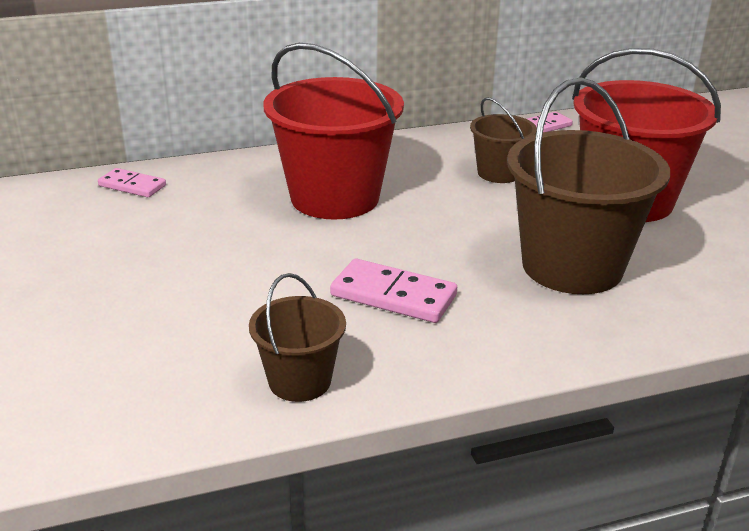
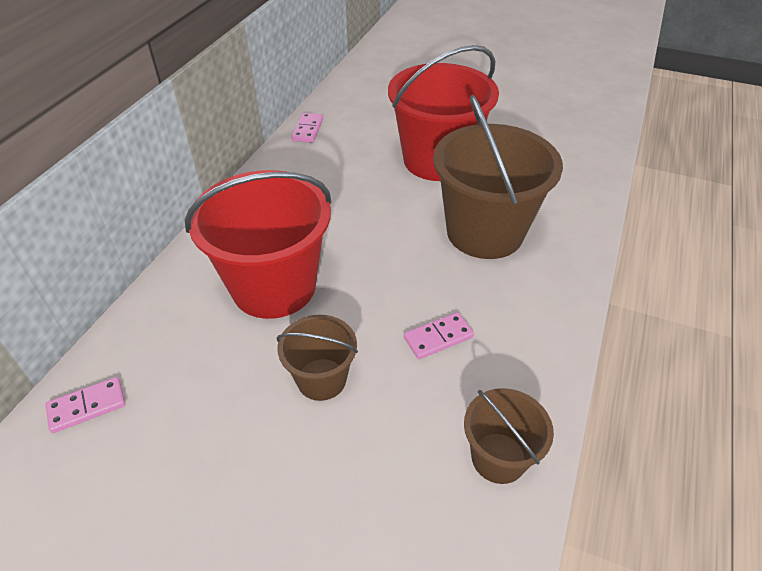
camera: 50 degrees left, 15 degrees up
(393, 296) = (438, 337): pink domino -> pink domino, size x0.65
(499, 173) = (341, 187): brown bucket -> brown bucket (321, 379)

